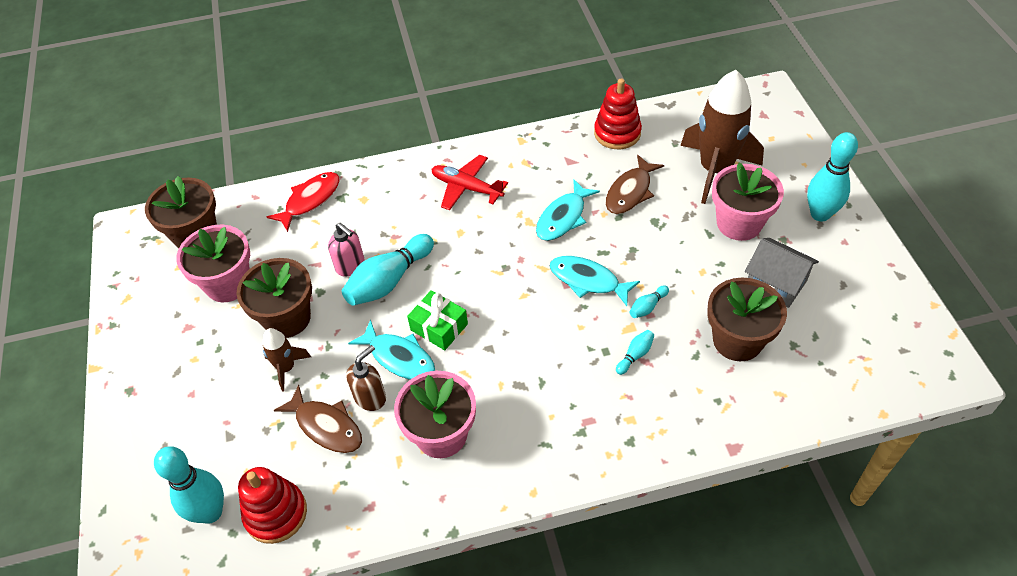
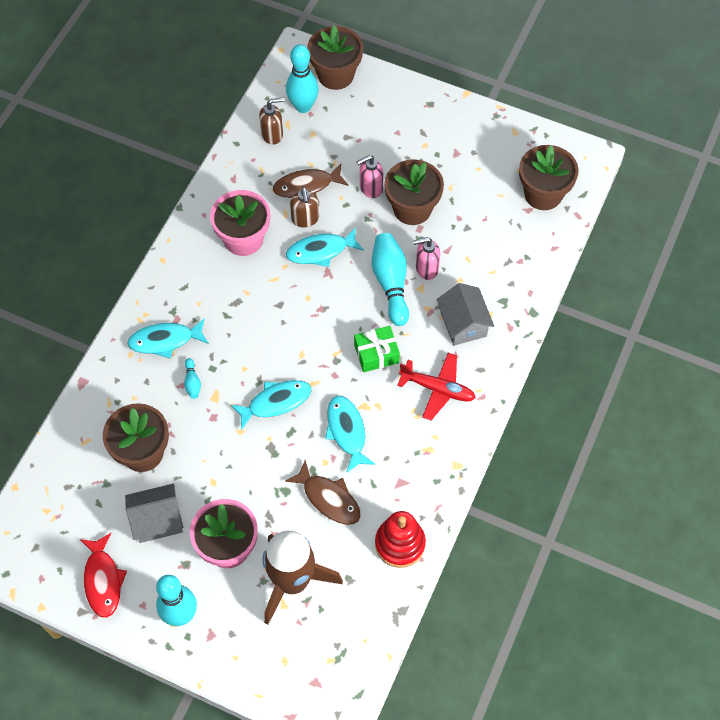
camera: 125 degrees right, 10 degrees up
(137, 512) = (335, 75): none -> brown flower pot
(228, 284) = (475, 191): pink flower pot -> none
(276, 513) = (272, 134): red stacking toy -> brown soap dispenser
(286, 368) = (370, 188): brown rocket -> pink soap dispenser
(310, 200) = (518, 280): red fish -> red fish (103, 580)
(388, 208) = (463, 324): none -> grey house
(439, 327) = (323, 287): green gift -> green gift (376, 353)
(466, 188) = (438, 389): red plane -> red plane turned 45 degrees clockwise
(618, 412) = (165, 340): none -> turquoise fish
(630, 192) = (328, 498): brown fish -> brown fish turned 150 degrees clockwise
(647, 307) = (219, 421): turquoise bowling pin -> none

